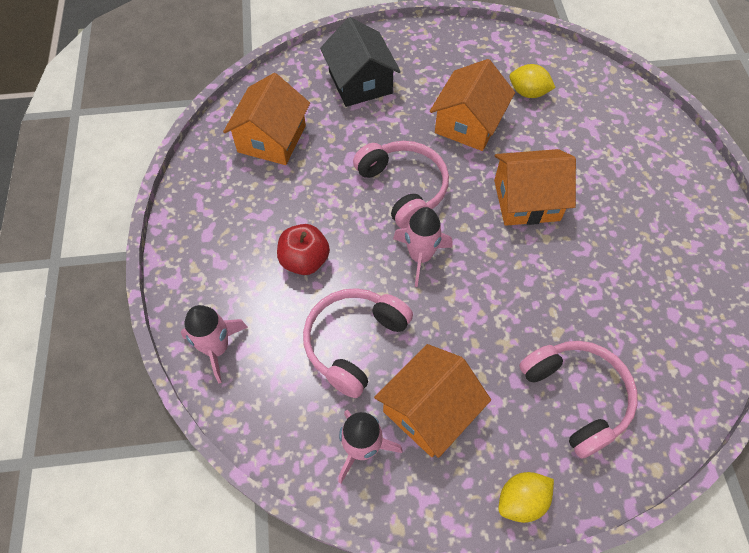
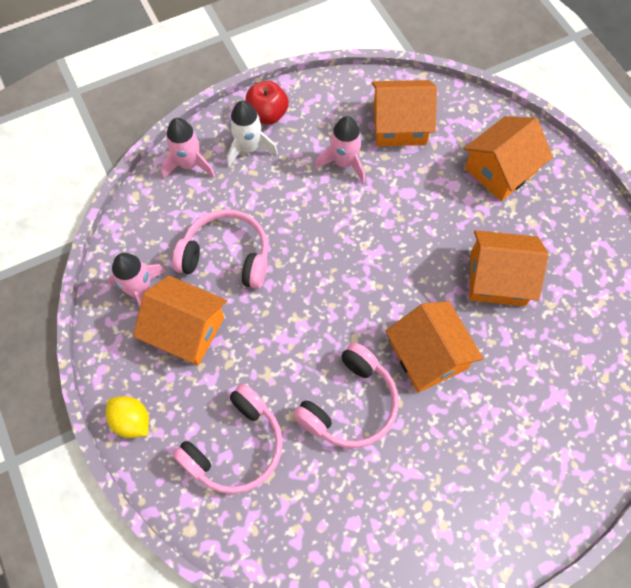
camera: 70 degrees right, 5 degrees up
(227, 280) = (249, 148): none -> white rocket
(304, 260) = (288, 194): red apple -> red apple (267, 114)
(360, 82) = (500, 170): black house -> orange house
(403, 188) = (394, 245): pink headphones -> pink headphones (350, 404)
(420, 256) = (327, 281): pink rocket -> pink rocket (344, 163)
(528, 93) = (568, 324): yellow lemon -> none

